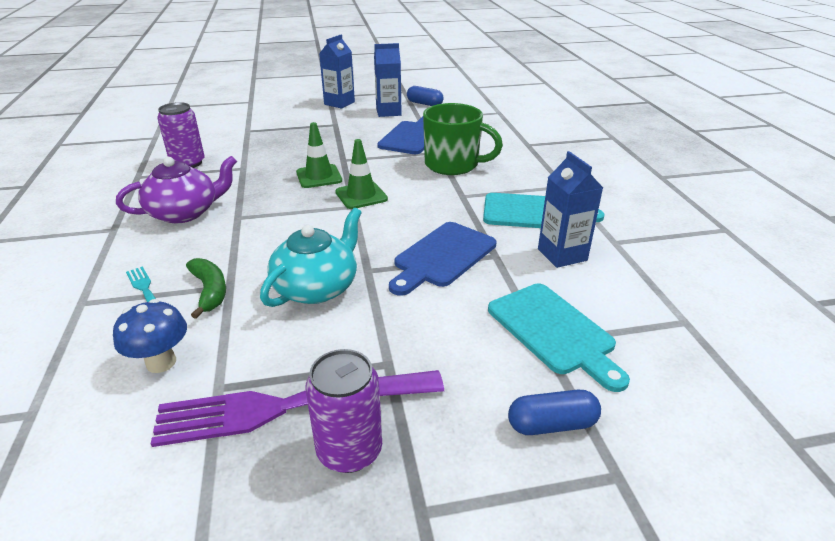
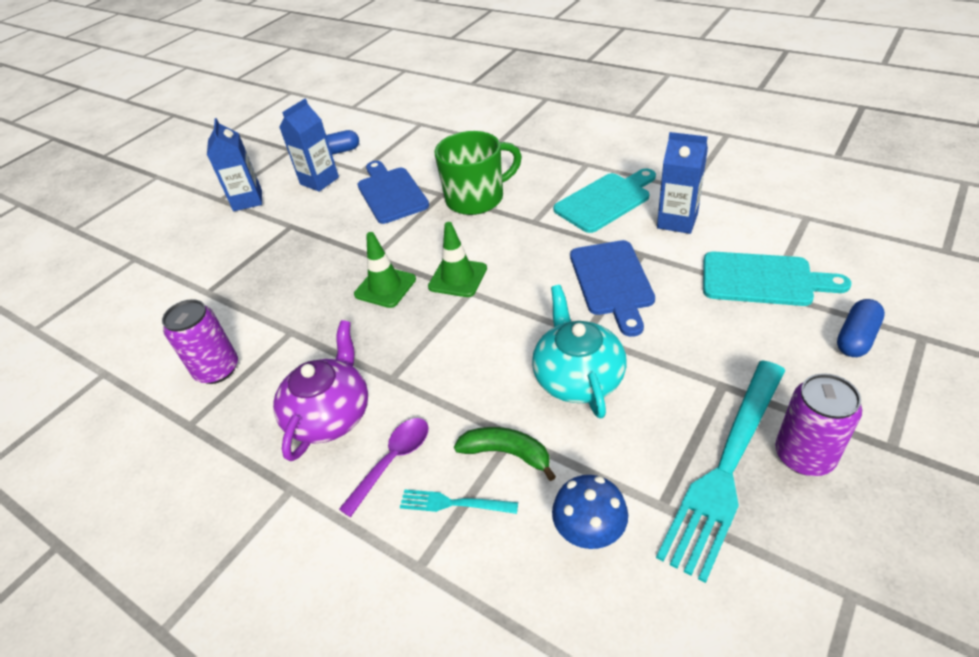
camera: 40 degrees left, 10 degrees up
(164, 251) = (392, 461): none -> purple spoon
(290, 406) = (726, 468): purple fork -> turquoise fork

